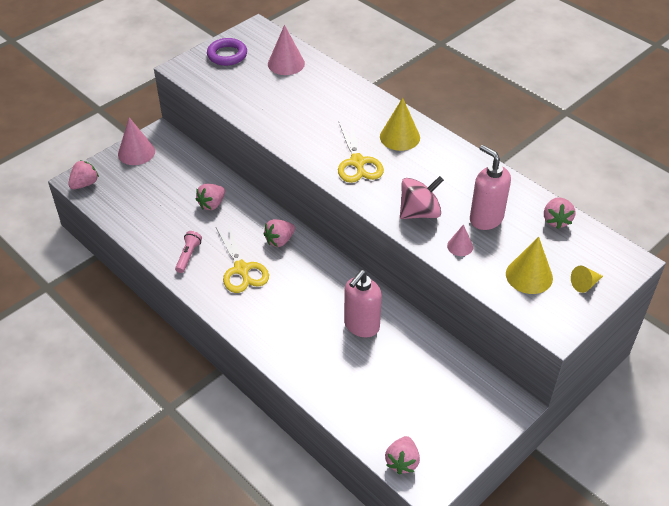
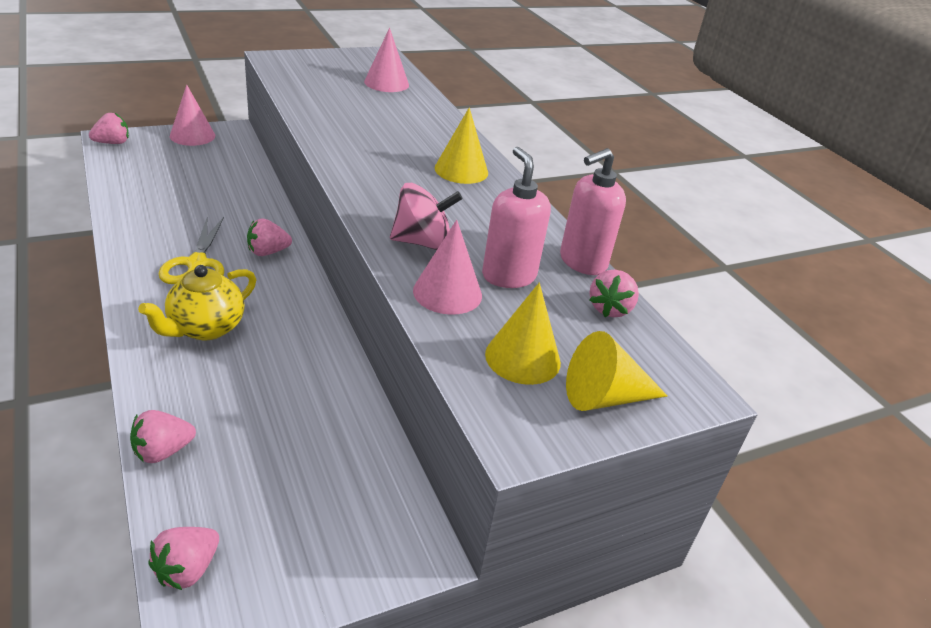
camera: 15 degrees right, 10 degrees down
(188, 256) = (150, 232): pink flashlight -> none
(212, 204) = (225, 198): pink strawberry -> pink strawberry (163, 451)
(227, 55) = (330, 62): purple ring -> none
(289, 316) = (205, 328): none -> yellow teapot
(357, 162) = (387, 176): yellow scissors -> none
(361, 326) = (286, 370): pink soap dispenser -> pink soap dispenser (582, 262)
(460, 246) = (447, 292): pink cone -> pink cone, size x1.75
(585, 284) = (604, 397): yellow cone -> yellow cone, size x1.75

